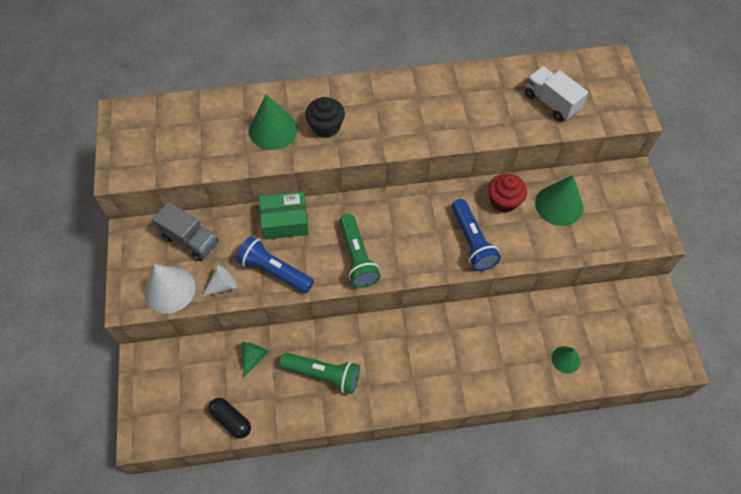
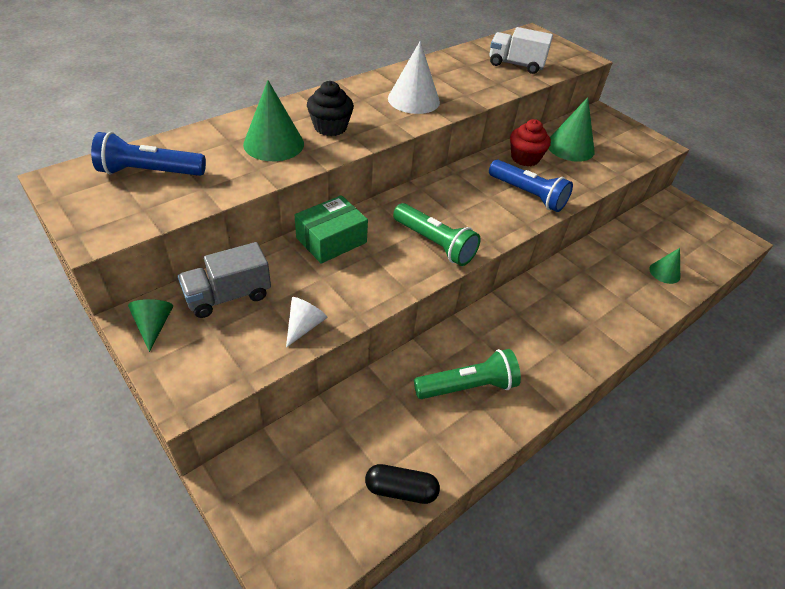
camera: 35 degrees left, 15 degrees down
(169, 289) = (237, 357): white cone -> white cone (413, 100)
(190, 240) = (228, 296): grey truck -> grey truck turned 150 degrees clockwise
(253, 357) = (376, 406): green cone -> green cone (153, 326)
(274, 271) = (356, 288): blue flashlight -> blue flashlight (149, 172)

